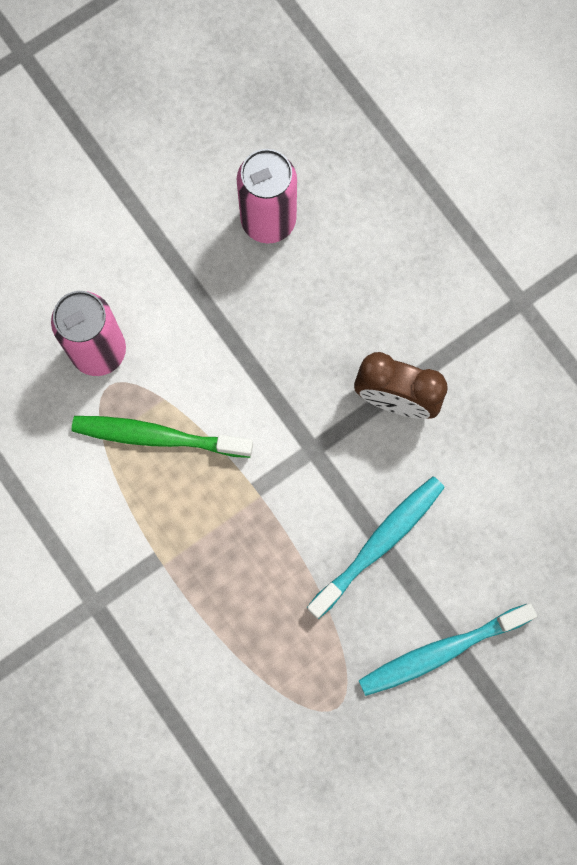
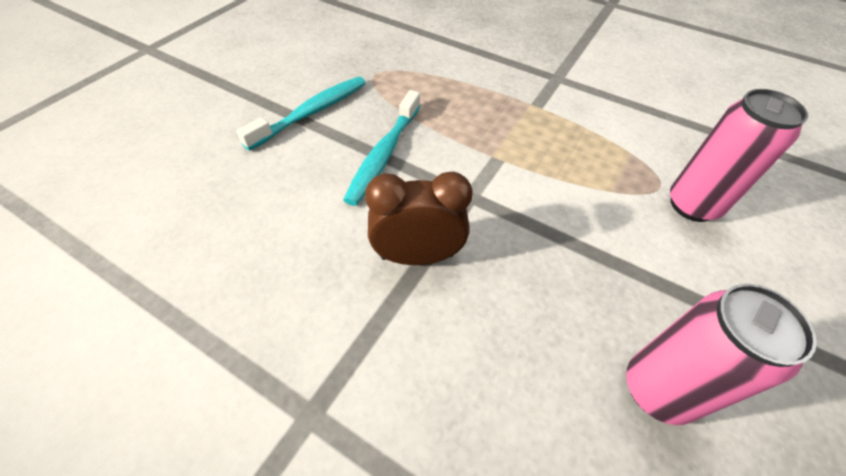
camera: 155 degrees right, 25 degrees down
(157, 436) = (595, 166): green toothbrush -> none

